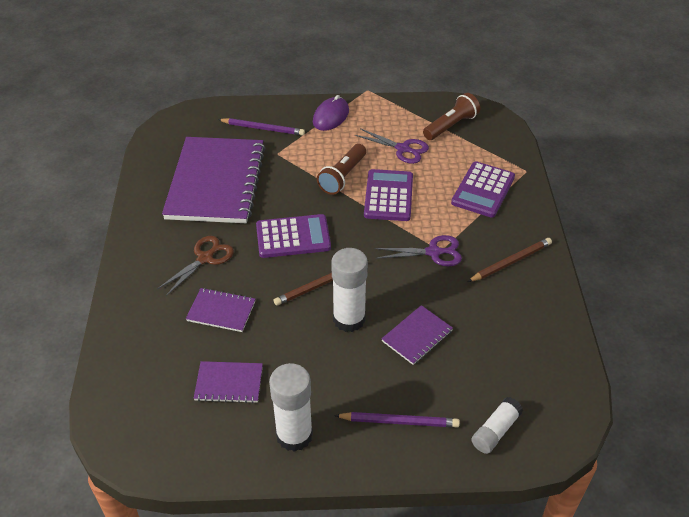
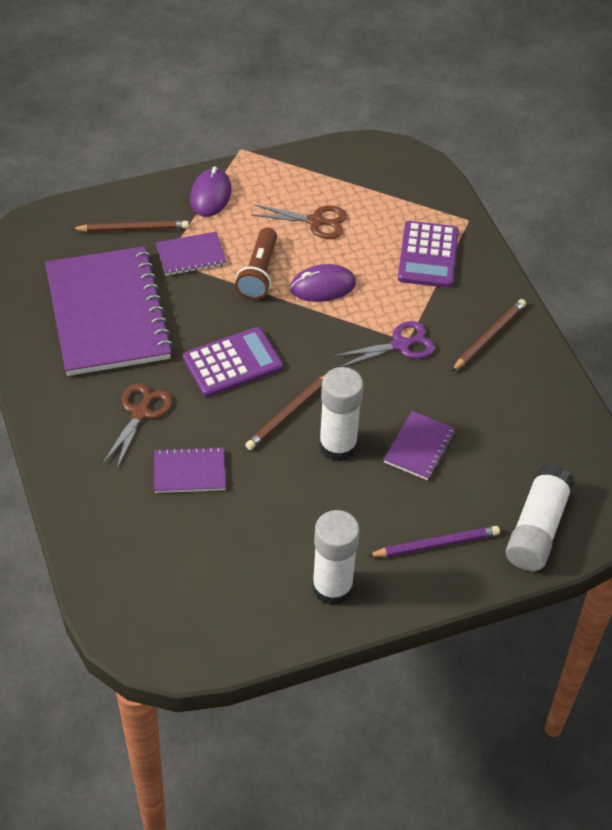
camera: 20 degrees left, 5 degrees up
(229, 383) = (236, 551): purple notebook -> purple notebook (191, 255)
(263, 128) = (133, 229): purple pencil -> brown pencil
(388, 196) = (323, 286): purple calculator -> purple mouse
(403, 149) = (315, 221): purple scissors -> brown scissors
(451, 126) = (361, 179): brown flashlight -> none
(495, 431) = (537, 528): white glue stick -> white glue stick, size x1.64

